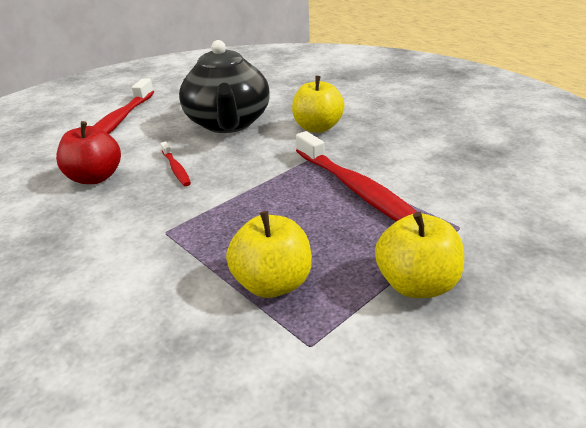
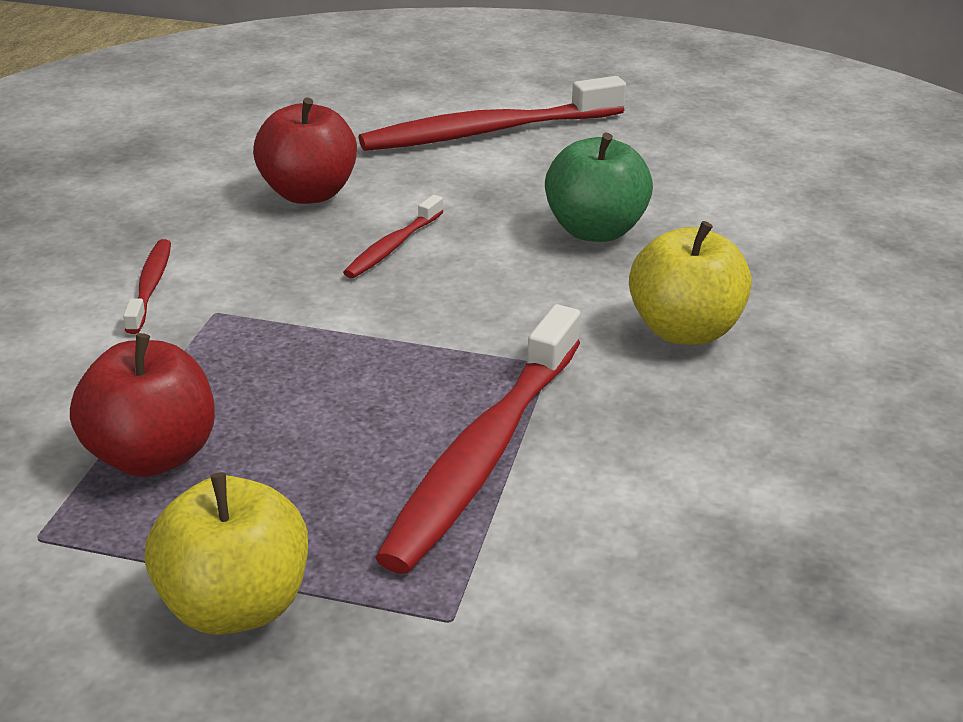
camera: 55 degrees right, 0 degrees up
(111, 247) = (150, 287): none -> red toothbrush
(228, 124) = (595, 231): black teapot -> green apple
(273, 283) = (152, 456): yellow apple -> red apple

